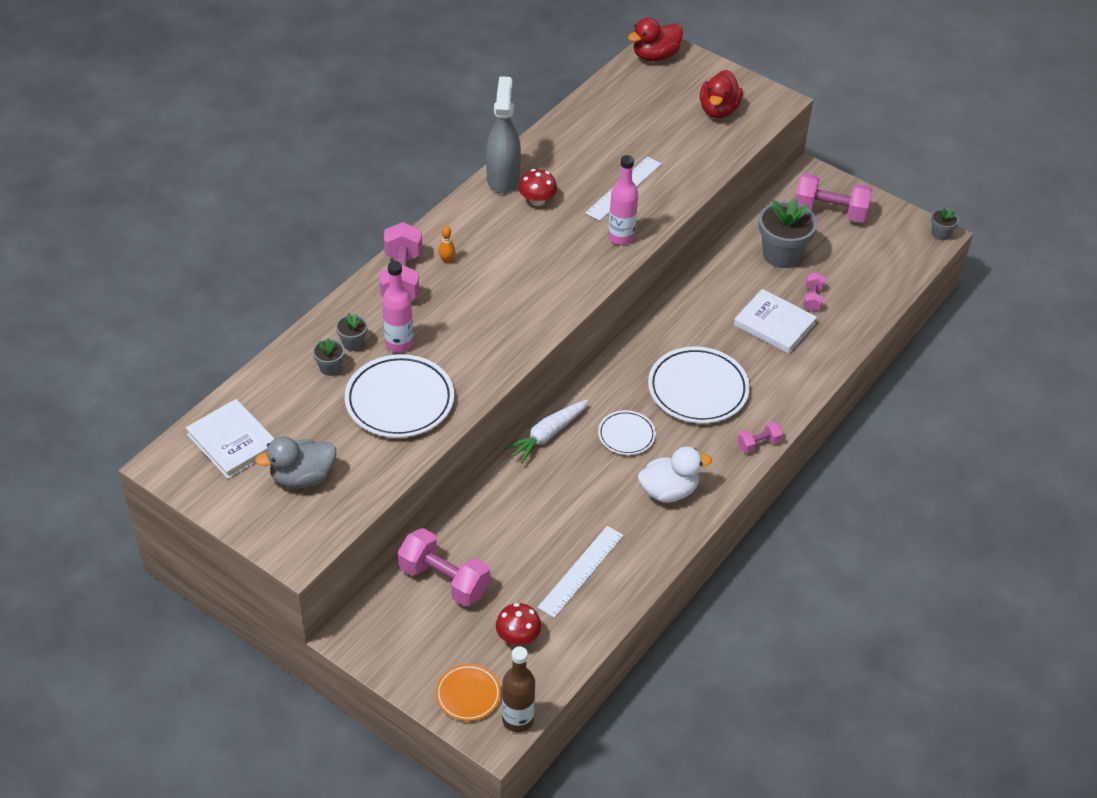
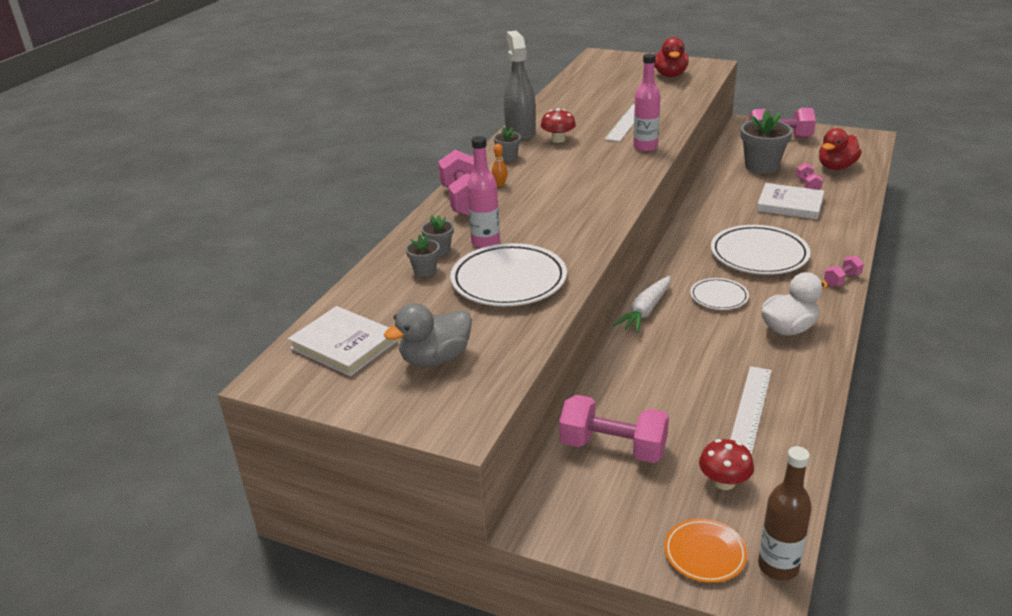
camera: 10 degrees left, 15 degrees down
(655, 56) = (600, 59): red duck -> red duck (836, 167)
(940, 234) = (873, 135): grey flower pot -> grey flower pot (508, 157)

